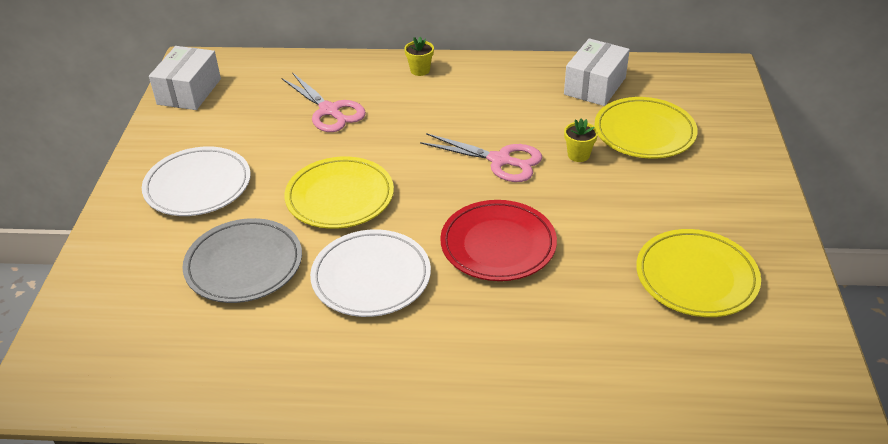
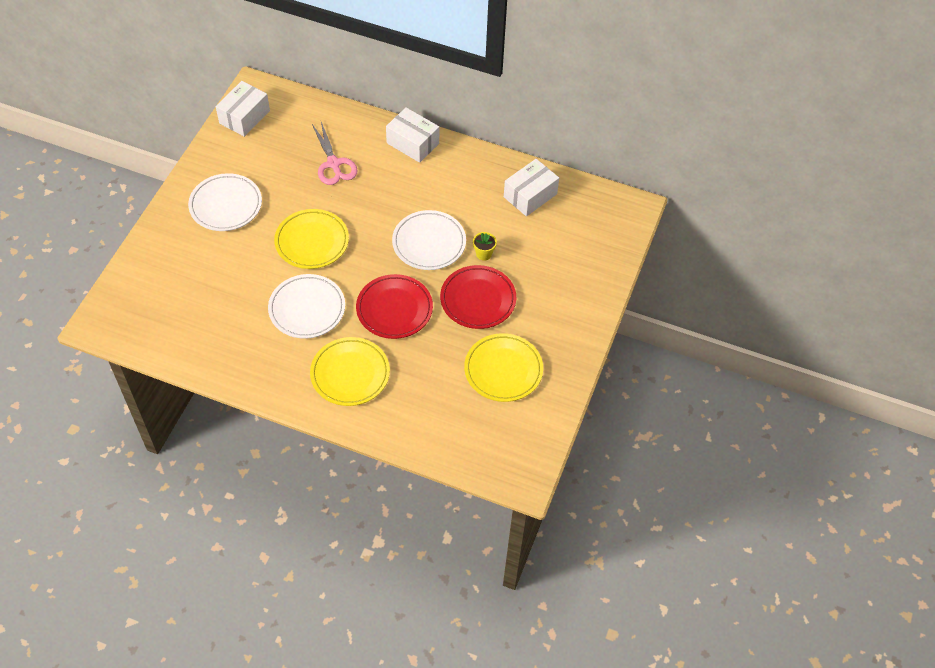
camera: 15 degrees right, 15 degrees up
(244, 265) = (235, 276): grey plate -> none
(420, 70) = (412, 143): yellow flower pot -> white box
(500, 160) = (429, 243): pink scissors -> white plate
(604, 205) = (478, 299): none -> red plate
(644, 132) = (540, 248): yellow plate -> yellow plate (350, 374)

